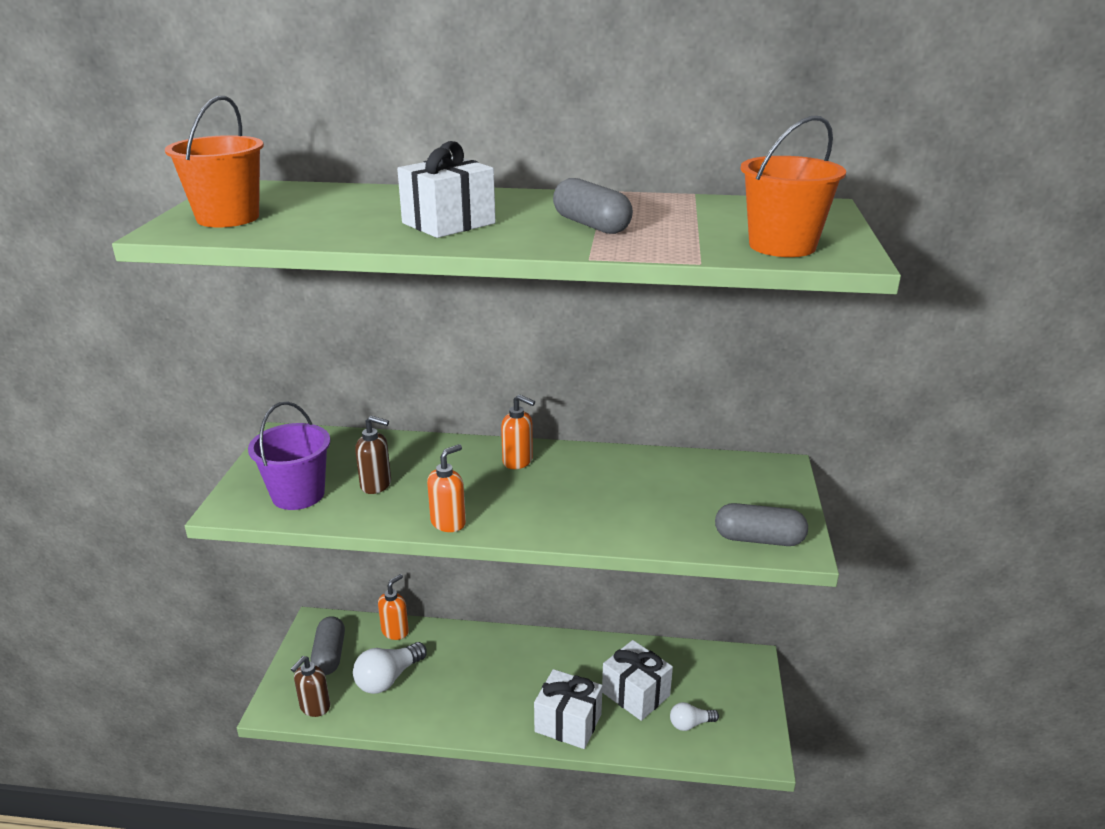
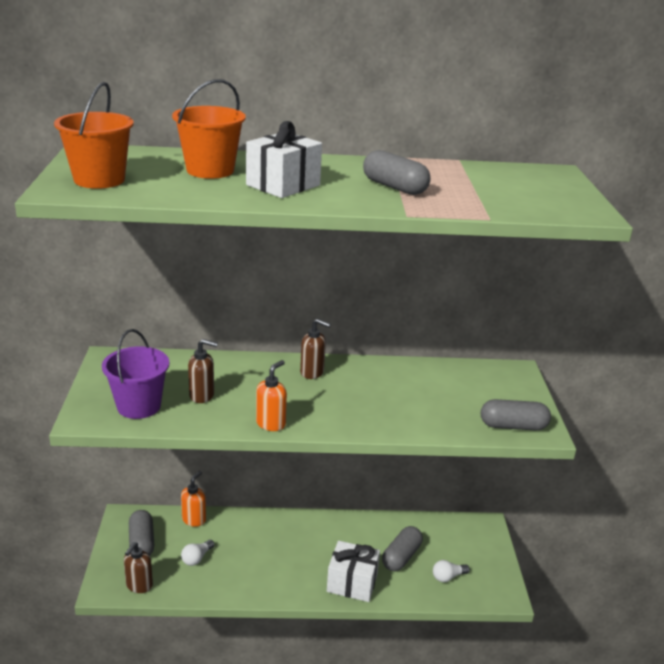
camera: 10 degrees left, 0 degrees up
(388, 678) = (197, 558): white light bulb -> white light bulb, size x0.59
(518, 461) = (312, 372): orange soap dispenser -> brown soap dispenser
(635, 694) = (401, 557): white gift -> grey capsule
(782, 246) = (542, 205): orange bucket -> orange bucket (210, 170)

